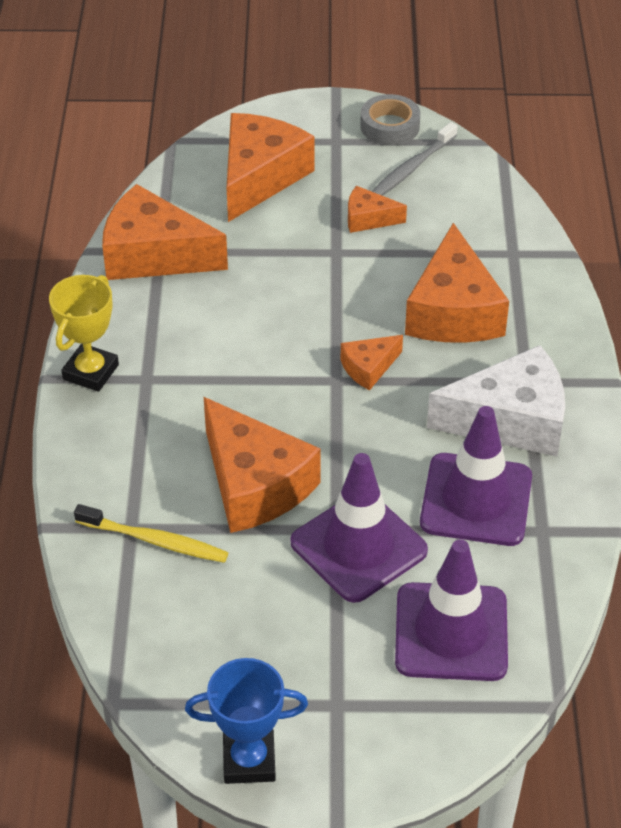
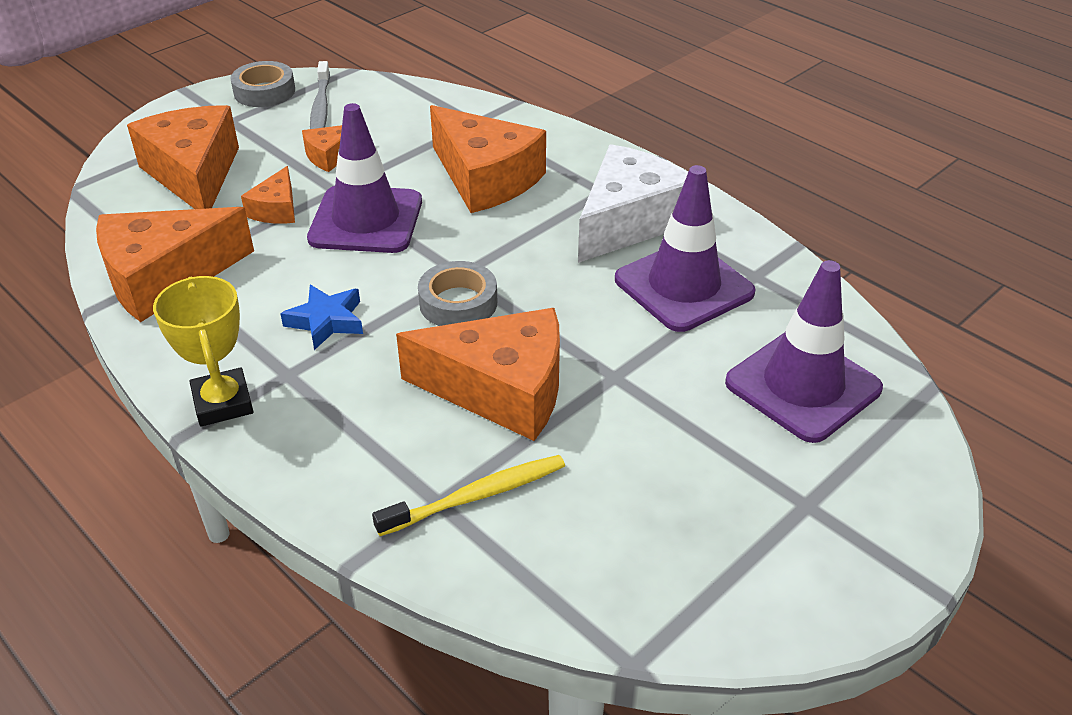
camera: 45 degrees left, 5 degrees down
(210, 356) = (326, 321): none -> blue star
(249, 760) = (812, 609): blue trophy -> none
(306, 401) = (458, 303): none -> grey tape
(358, 547) = (650, 376): purple traffic cone -> purple traffic cone (366, 220)
(369, 368) = (475, 250): orange cheese -> orange cheese (276, 209)

